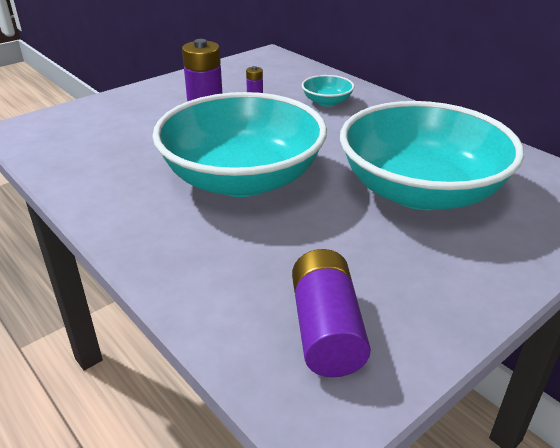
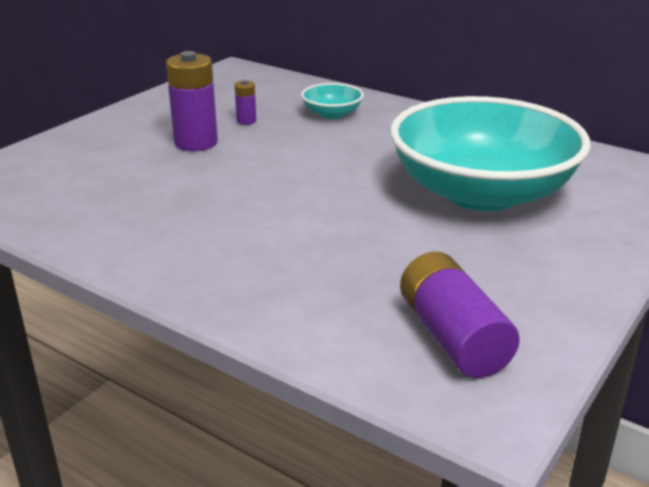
camera: 15 degrees left, 5 degrees down
(242, 179) = (280, 206): turquoise bowl -> none

